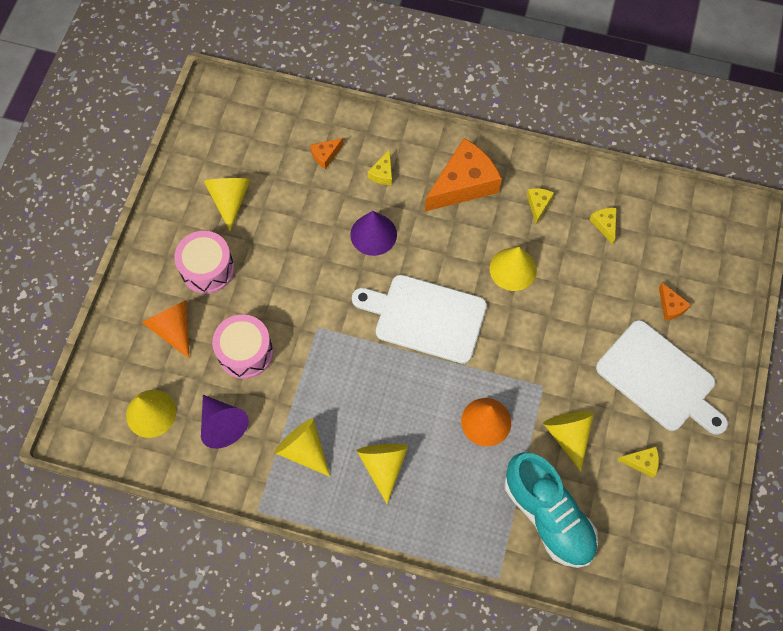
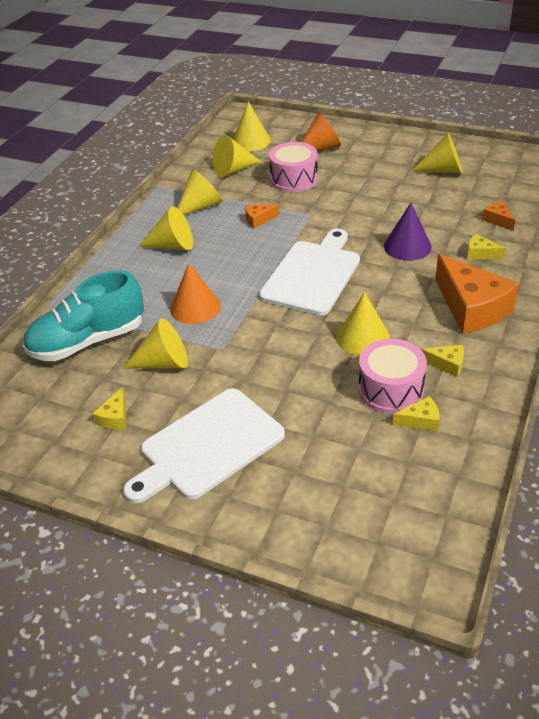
camera: 100 degrees right, 25 degrees down
(207, 269) = (374, 161): pink drum -> pink drum (390, 389)
(222, 425) = (233, 170): purple cone -> yellow cone
(670, 306) = (300, 471): orange cheese -> orange cheese (258, 220)

